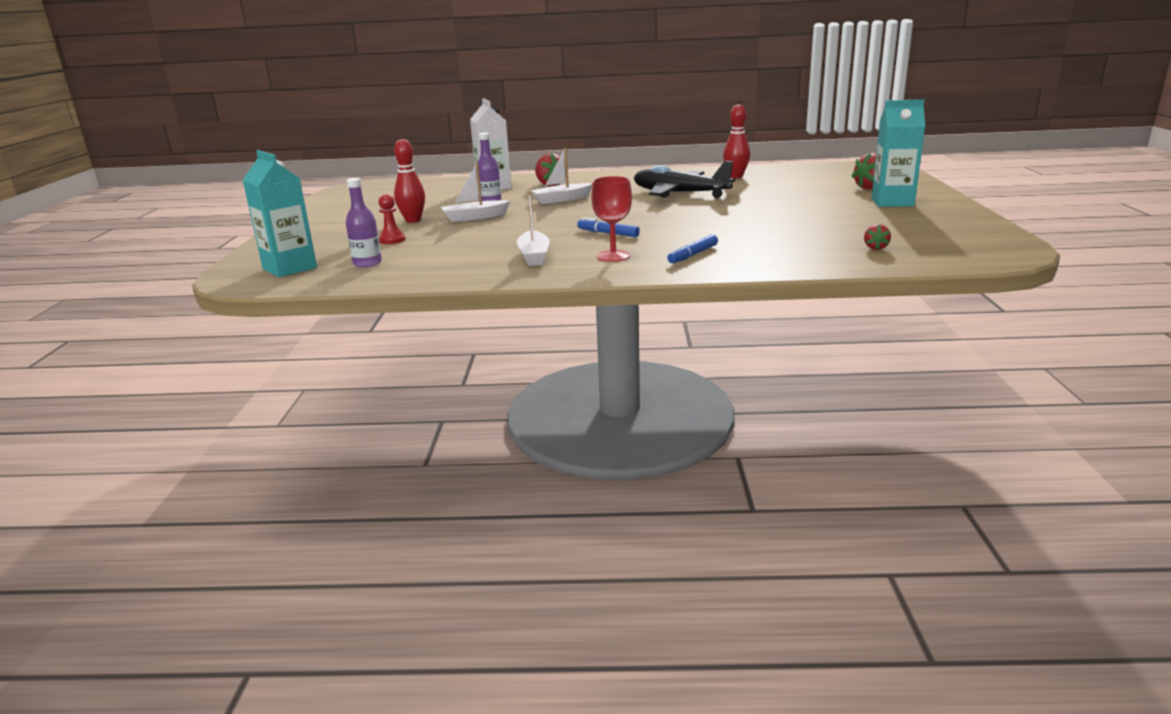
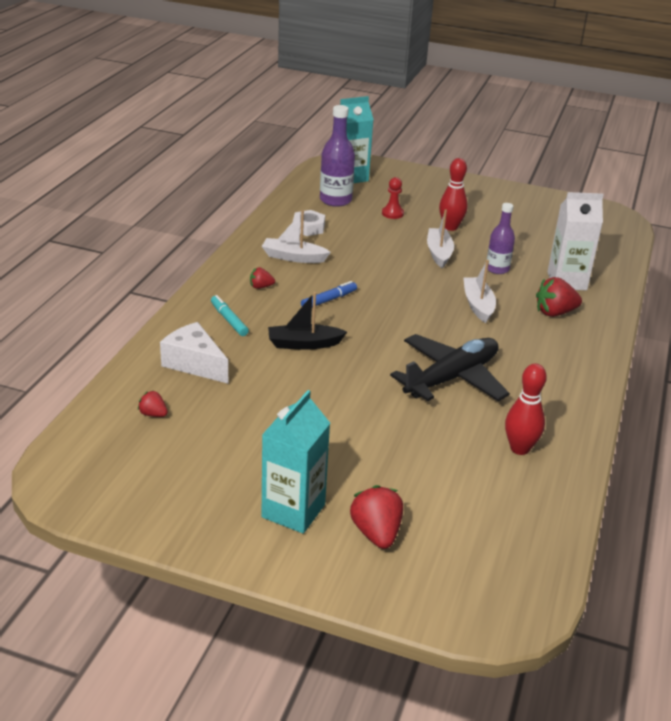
camera: 105 degrees right, 10 degrees up
(367, 263) = (335, 200): purple bottle -> purple bottle, size x1.51
(454, 262) = (308, 228): none -> white nut
(613, 256) = (261, 287): red goblet -> red strawberry
(693, 255) = (229, 320): blue marker -> turquoise marker
(694, 229) = (304, 344): none -> black boat
(783, 251) = (194, 364): none -> white cheese

